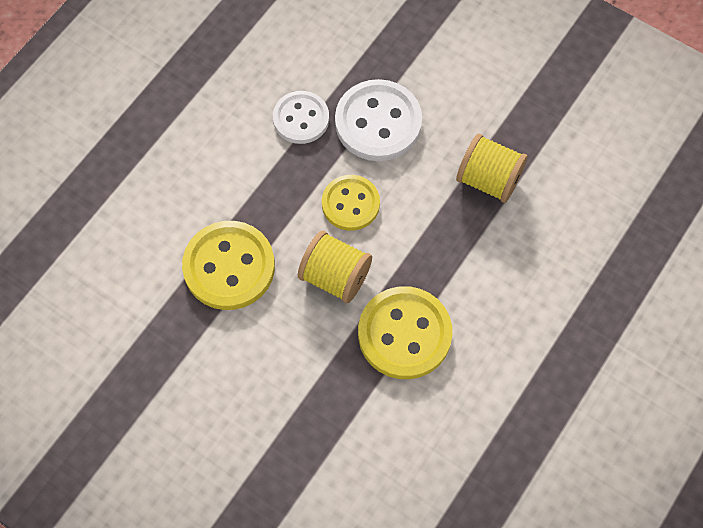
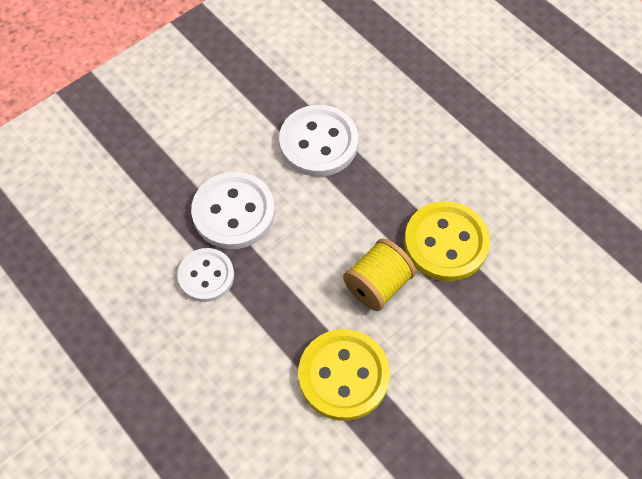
camera: 75 degrees left, 5 degrees down
(350, 204) = (309, 255): yellow button -> none
(488, 179) = (318, 143): yellow spool -> white button

